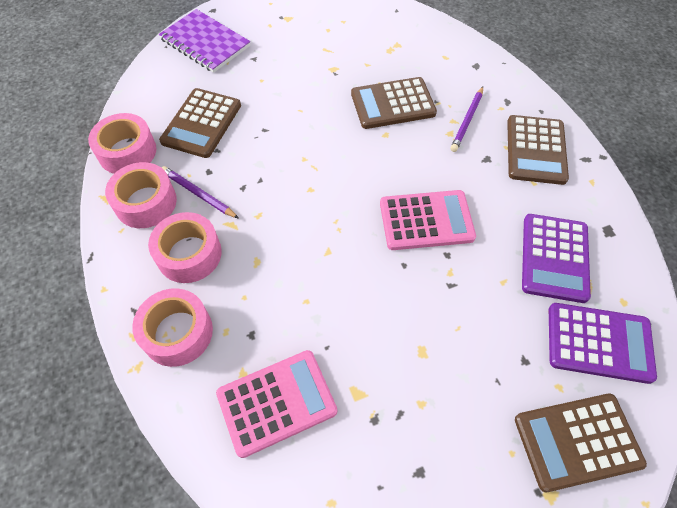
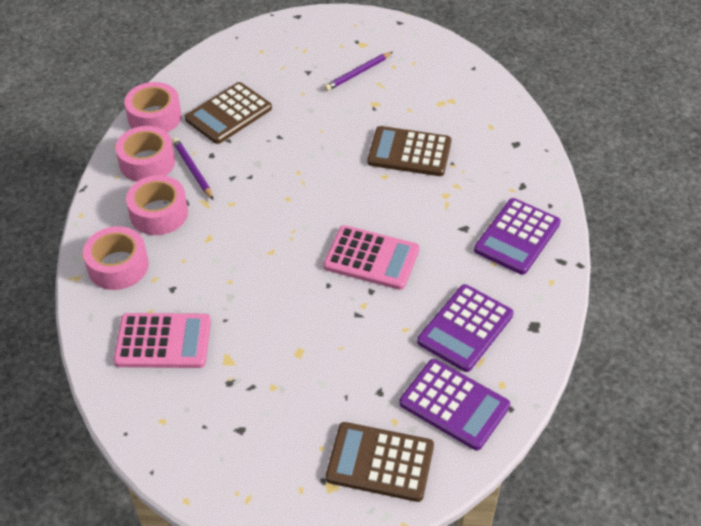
camera: 25 degrees right, 10 degrees down
(205, 43) = (272, 44): purple notebook -> none
(467, 121) = (469, 190): purple pencil -> purple pencil (358, 73)
(535, 150) = (517, 237): brown calculator -> purple calculator

